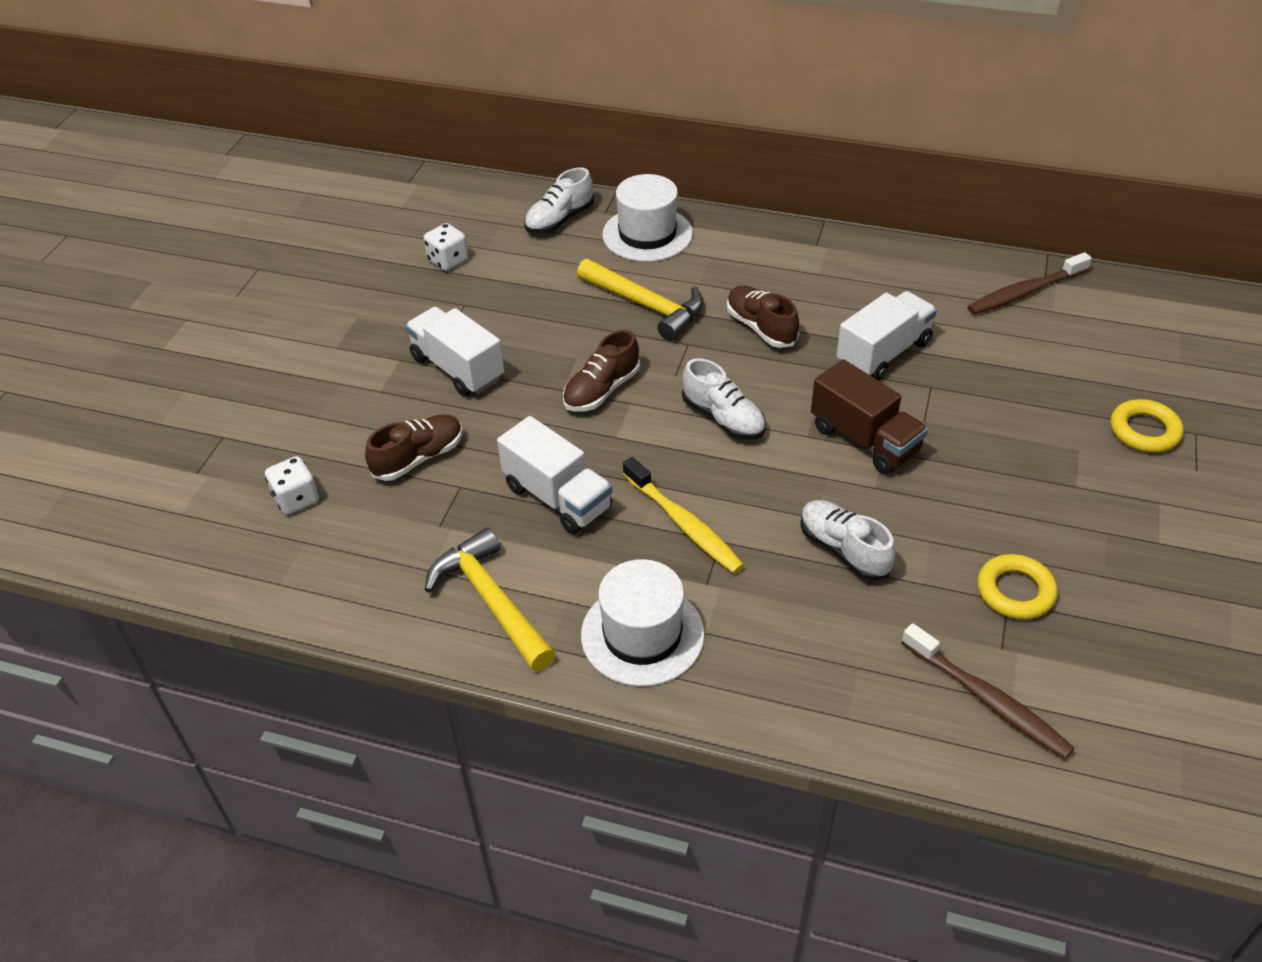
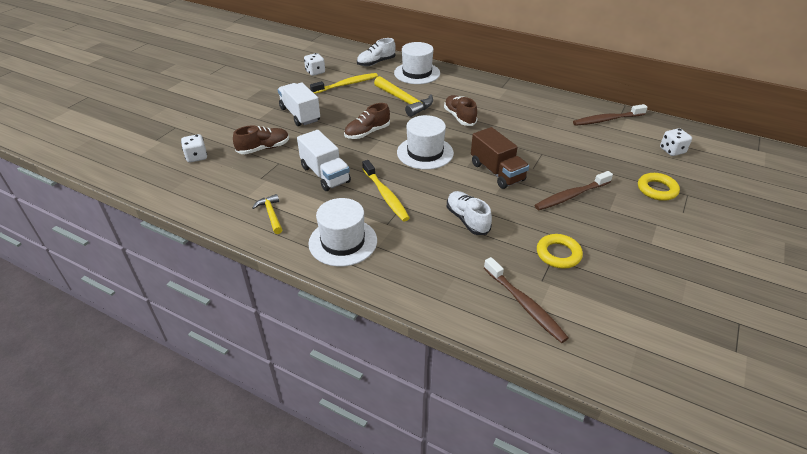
camera: 10 degrees right, 5 degrees down
(491, 601) = (271, 214): yellow hammer -> yellow hammer, size x0.57
(521, 282) = (346, 84): none -> yellow toothbrush
(723, 418) = (425, 153): white shoe -> white hat
(883, 353) = (520, 136): white truck -> none
(1005, 469) = (571, 196): none -> brown toothbrush
(1151, 343) = (672, 150): none -> white dice

